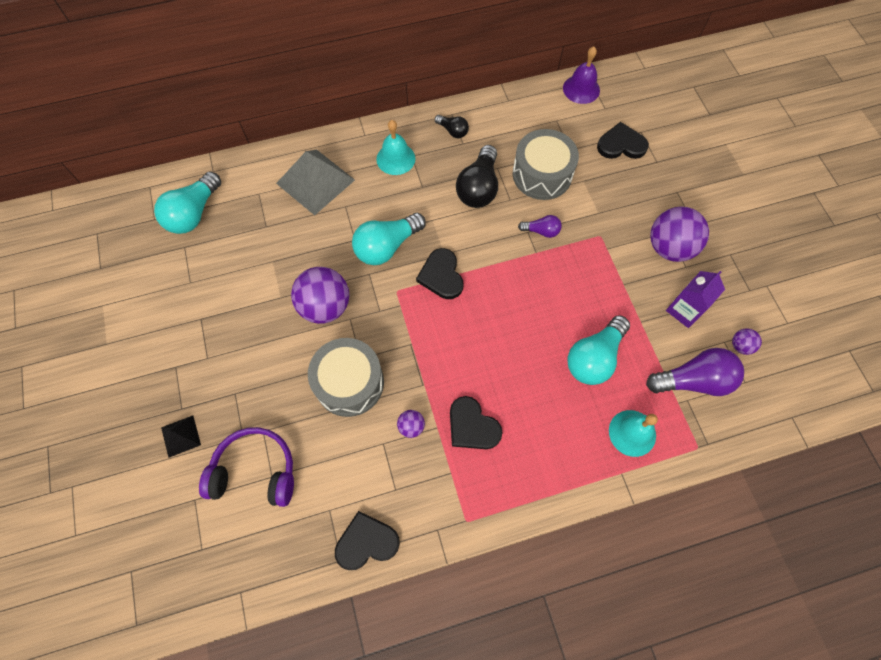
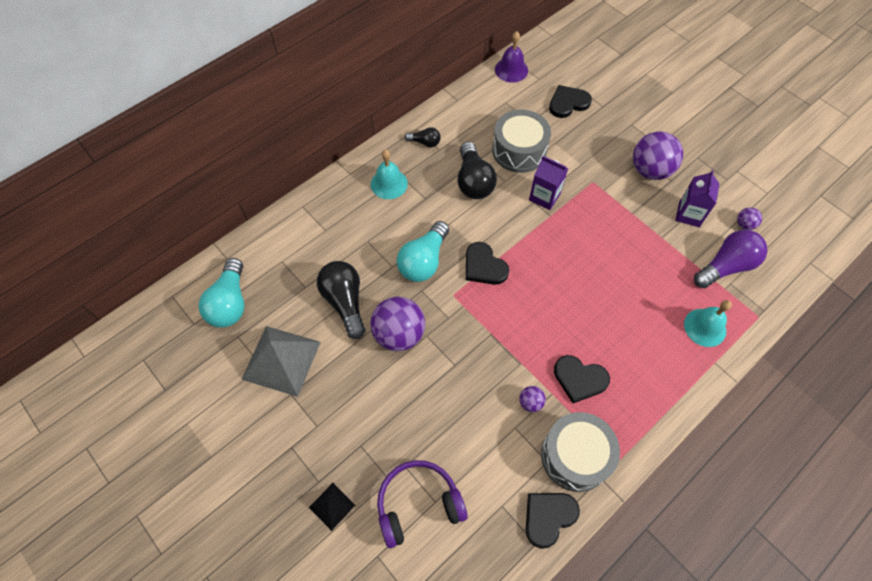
camera: 25 degrees left, 5 degrees down
(293, 255) = (345, 302): none -> black light bulb
(315, 181) = (328, 230): grey pyramid -> grey pyramid (281, 360)
(349, 383) = (457, 390): grey drum -> grey drum (575, 456)
(541, 231) = (544, 197): purple light bulb -> purple carton
(594, 357) = (643, 281): turquoise light bulb -> none

